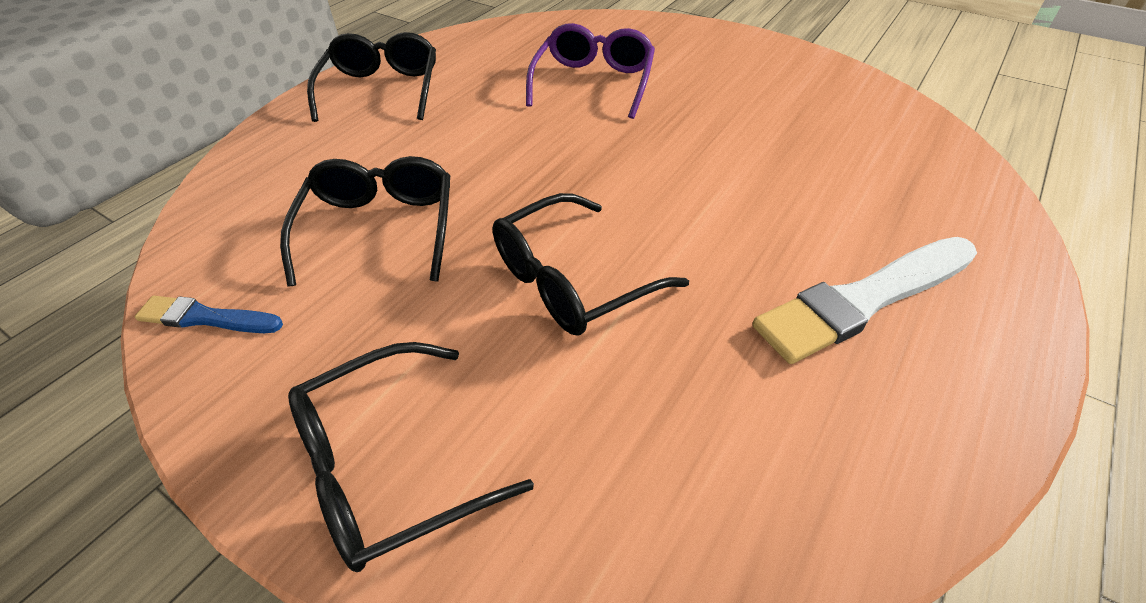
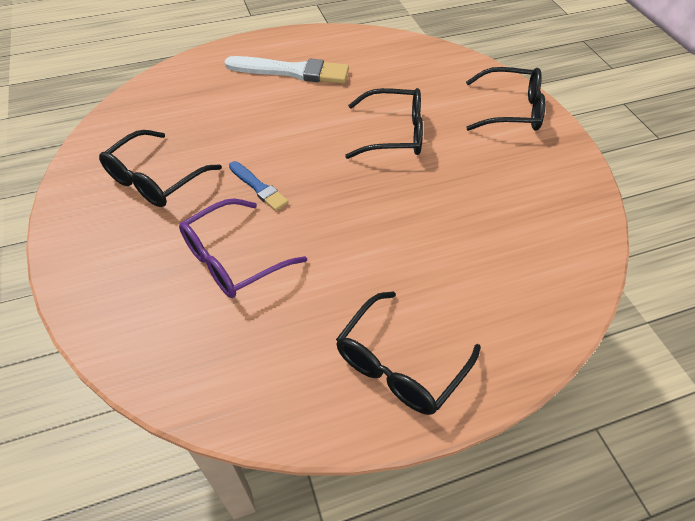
camera: 145 degrees left, 5 degrees up
(206, 318) = (580, 205): blue brush -> blue brush (258, 187)
(380, 229) = (470, 210): black glasses -> black glasses (156, 179)

